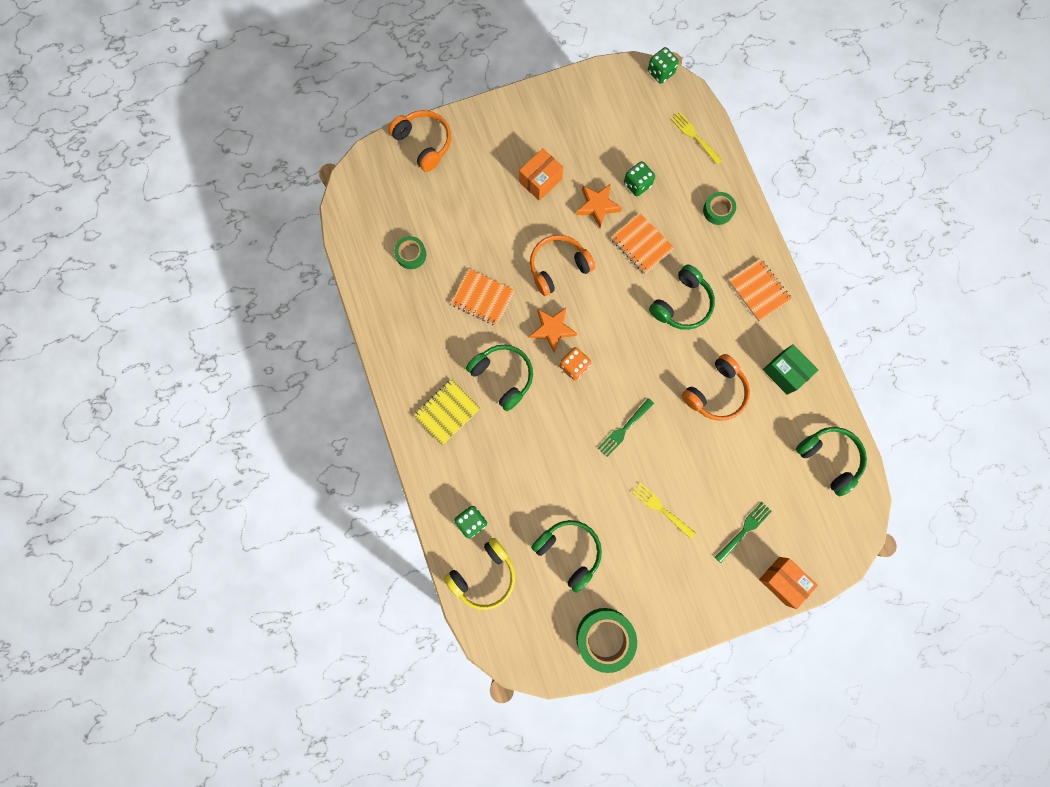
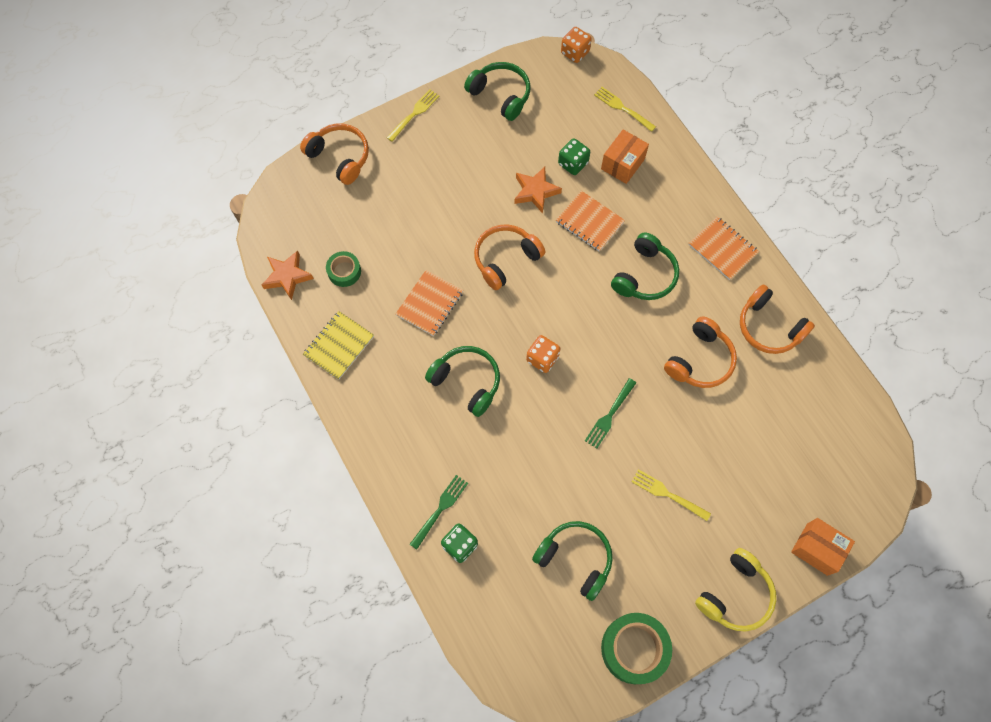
camera: 10 degrees left, 10 degrees down
(447, 412) = (411, 430): yellow notebook -> yellow notebook (339, 346)
(482, 298) = (430, 304): orange notebook -> orange notebook turned 75 degrees counterclockwise
(484, 575) = (485, 603): yellow headphones -> yellow headphones (735, 595)
(499, 111) = (414, 114): none -> yellow fork
(540, 180) = (470, 175): orange box -> orange box (622, 164)
(552, 329) = (511, 324): orange star -> orange star (287, 276)
(660, 72) = (575, 52): green dice -> orange dice
(718, 210) = (662, 176): green tape -> none
(744, 531) = (762, 502): green fork -> green fork (440, 510)
(785, 372) = (768, 327): green box -> orange headphones
(829, 458) = (836, 408): green headphones -> green headphones (501, 95)

